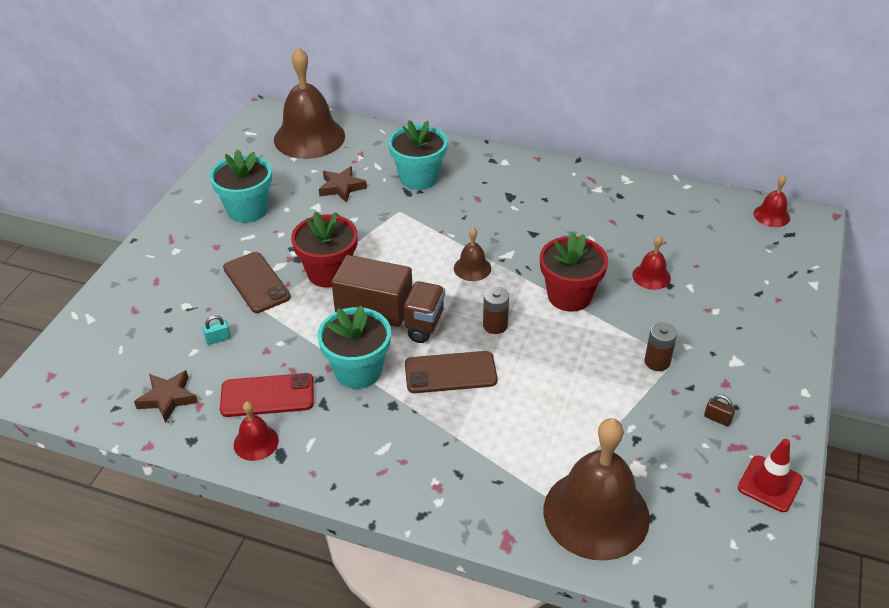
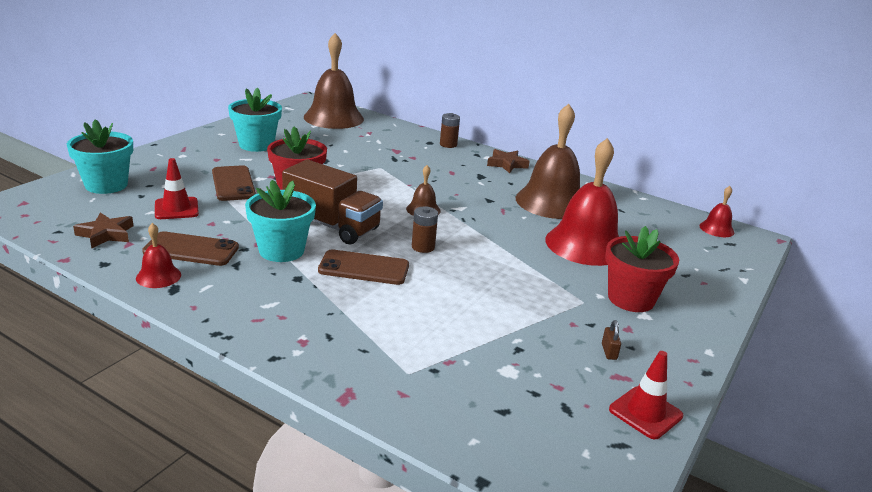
camera: 10 degrees right, 15 degrees down
(218, 339) = (176, 209): turquoise padlock -> red traffic cone
(267, 396) = (191, 250): red phone -> brown phone
(341, 187) = (341, 147): brown star -> brown star (506, 164)
(419, 178) = (408, 153): turquoise flower pot -> turquoise flower pot (106, 185)
(569, 296) = (502, 242): red flower pot -> red flower pot (631, 299)
(596, 513) = (449, 395): brown bell -> brown bell (551, 202)
(651, 276) = (585, 244): red bell -> red bell, size x2.21
(657, 362) = (565, 300): brown battery -> brown battery (448, 144)
(717, 418) = (609, 352): brown padlock -> brown padlock turned 45 degrees clockwise

